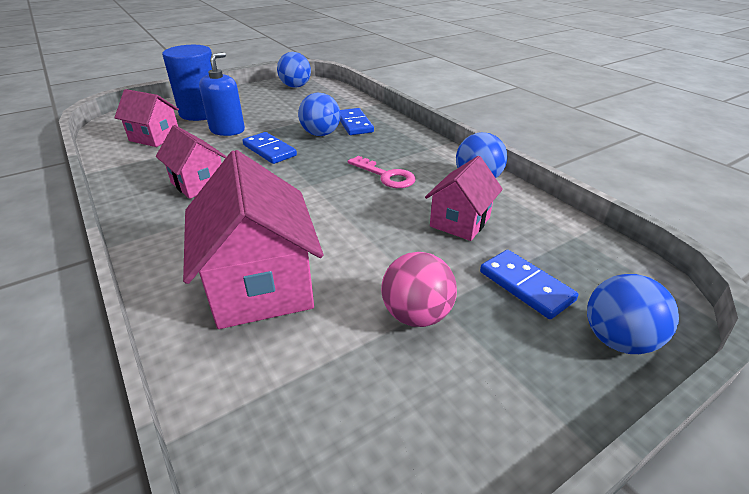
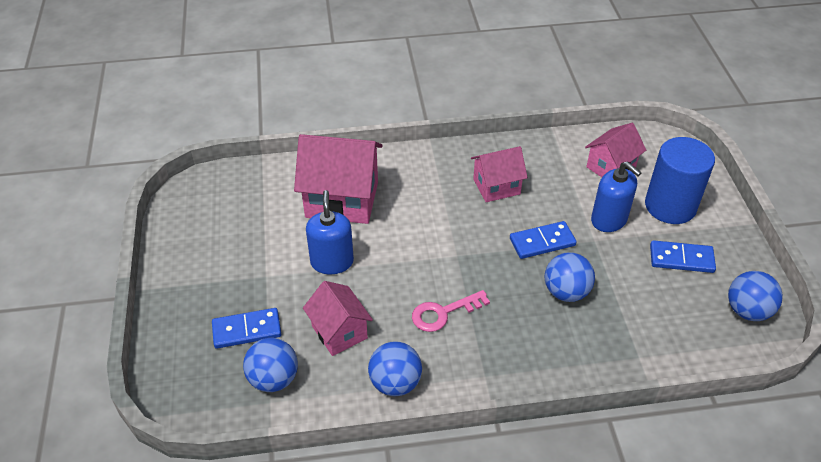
camera: 115 degrees right, 10 degrees up
(354, 124) = (583, 332): blue domino -> blue domino (681, 259)
(375, 257) = (332, 262): none -> blue soap dispenser
(416, 315) = (266, 261): pink ball -> none
(617, 339) = (175, 347): blue ball -> blue ball (273, 379)

